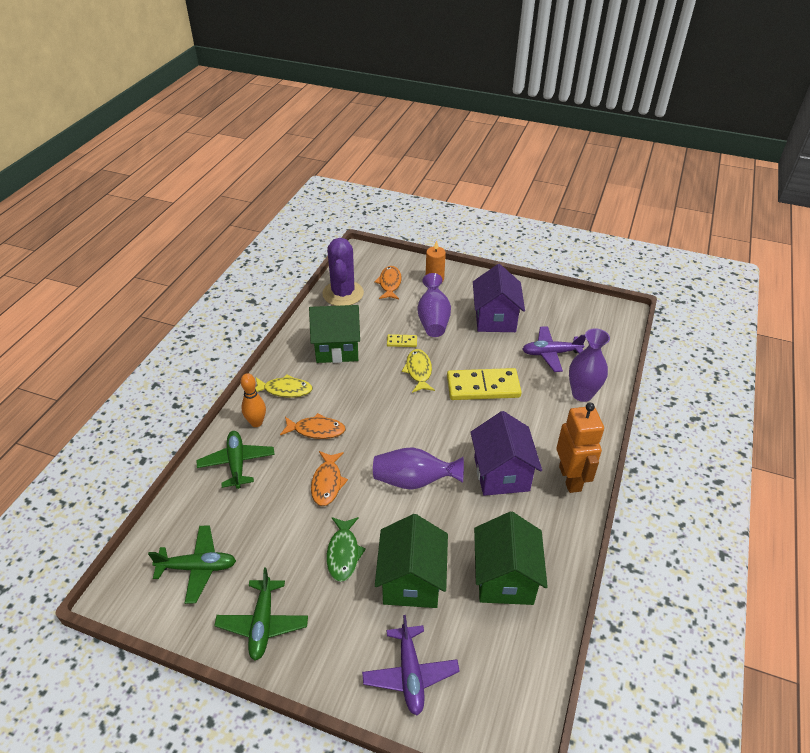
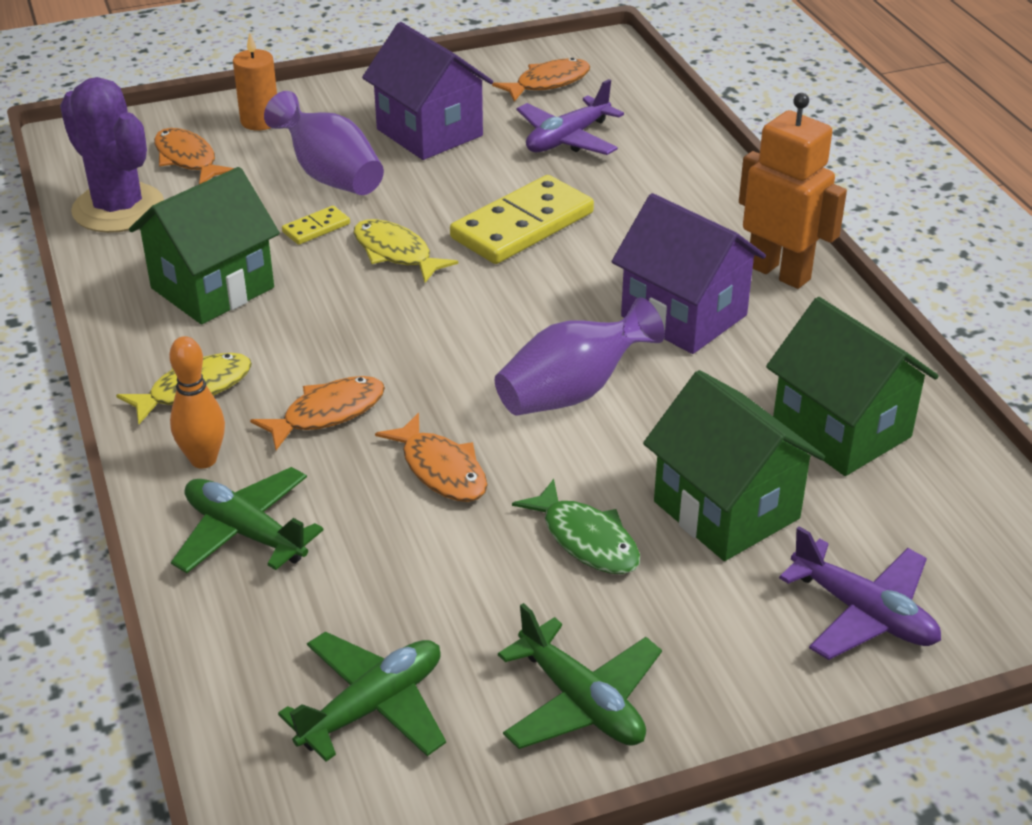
camera: 40 degrees left, 5 degrees down
(574, 319) = (548, 83): none -> orange fish
(582, 394) = (671, 168): purple vase -> none

